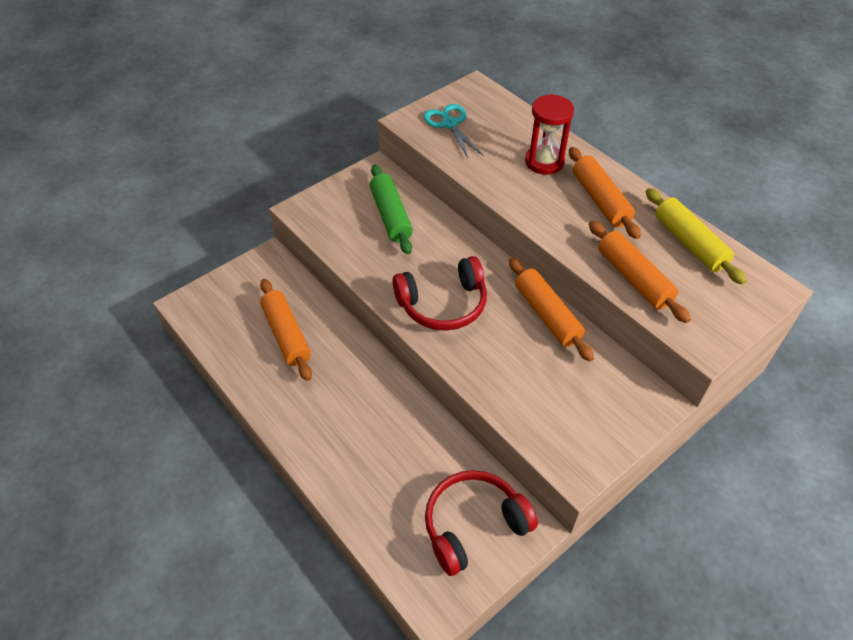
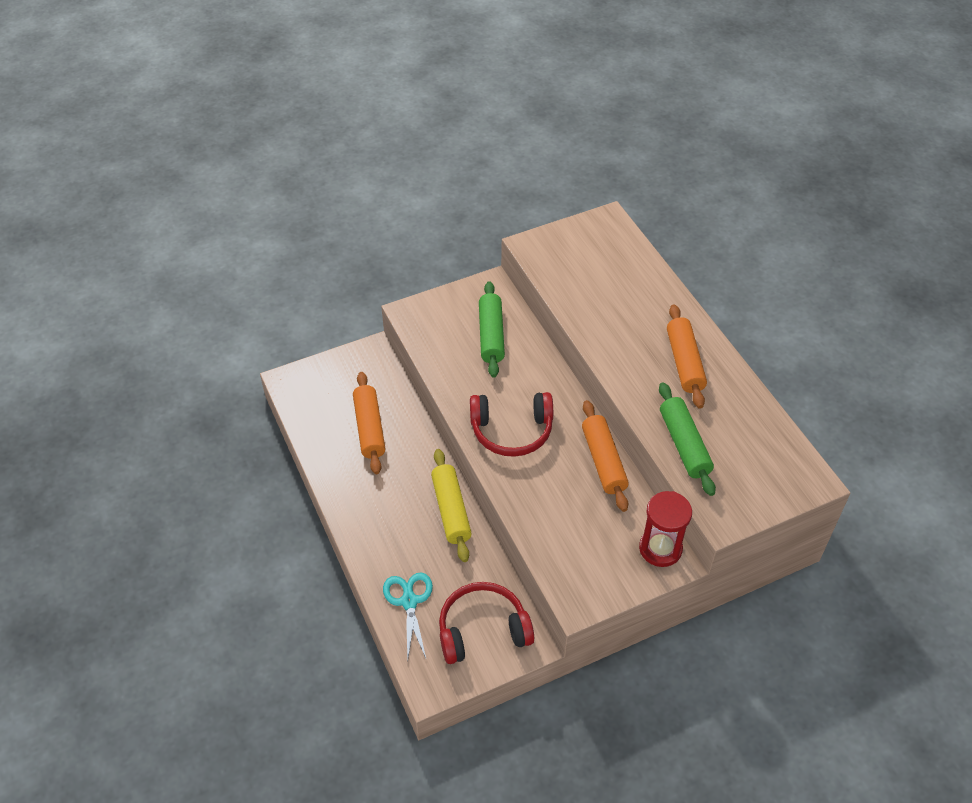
camera: 15 degrees right, 0 degrees up
(450, 124) = (569, 256): turquoise scissors -> turquoise scissors (409, 601)
(544, 162) = (646, 313): red hourglass -> red hourglass (660, 548)
(633, 278) = (684, 444): orange rolling pin -> green rolling pin
(689, 243) = (752, 422): yellow rolling pin -> yellow rolling pin (451, 510)

